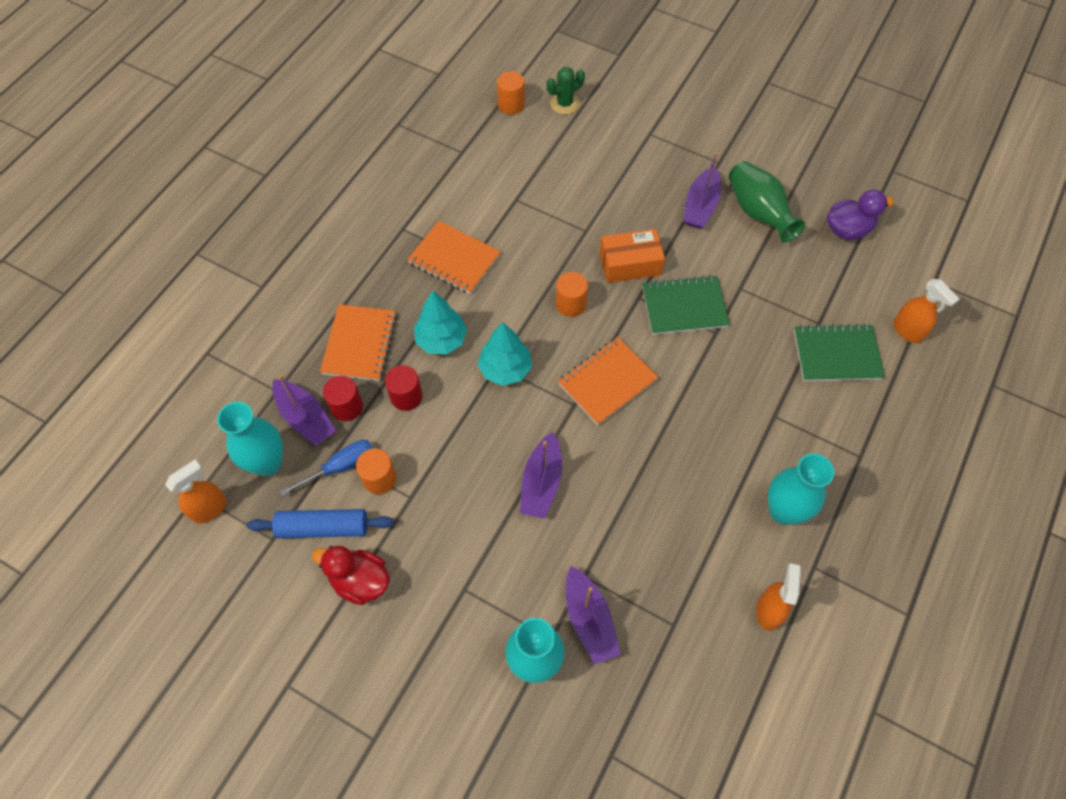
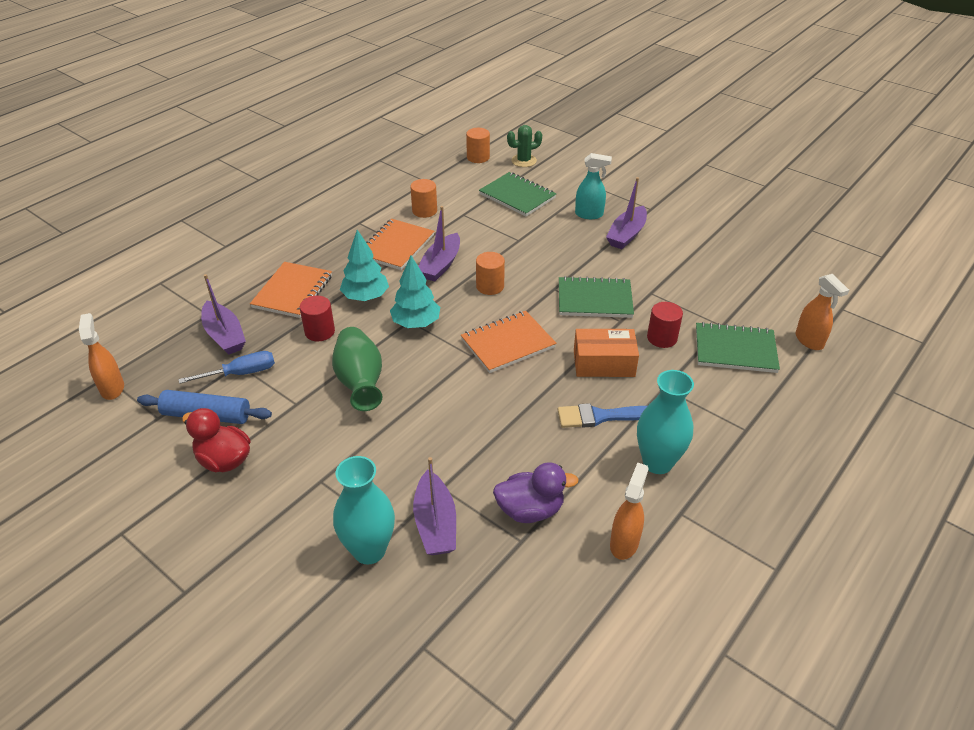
camera: 10 degrees right, 20 degrees down
(210, 508) = (112, 388): orange spray bottle -> orange spray bottle turned 75 degrees counterclockwise
(268, 463) = (178, 362): turquoise vase -> none
(347, 407) = (264, 332): red cylinder -> red cylinder (662, 338)
(379, 479) = (273, 386): orange cylinder -> orange cylinder (424, 211)
(454, 259) = (396, 246): orange notebook -> orange notebook turned 75 degrees clockwise
(541, 483) = (422, 409): purple boat -> purple boat (440, 265)
(570, 162) = (517, 196): none -> green notebook
(630, 264) = (552, 265): orange box -> orange box (604, 363)
(654, 180) = (589, 214): none -> turquoise spray bottle
(720, 463) = (601, 416): none -> blue brush
(758, 213) = (679, 244): green vase -> green vase (360, 382)
(847, 229) = (761, 264): purple duck -> purple duck (530, 510)

